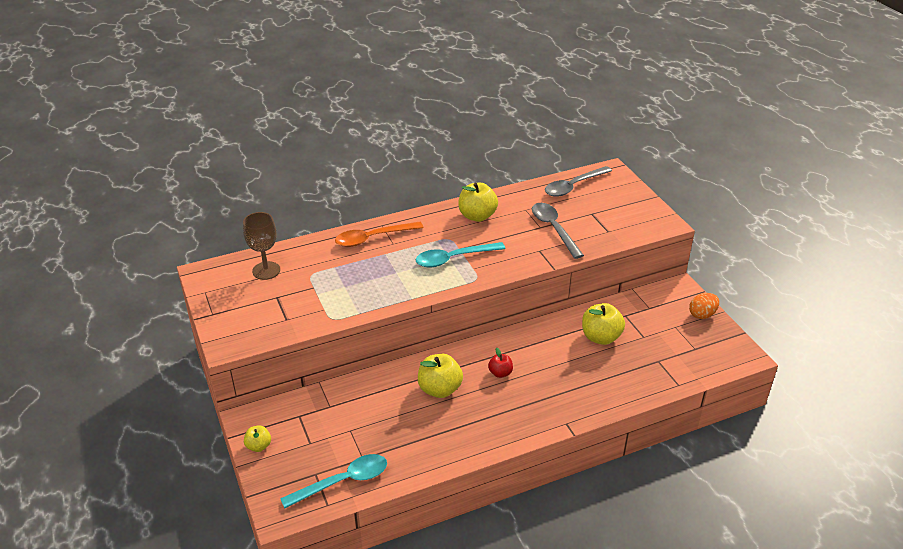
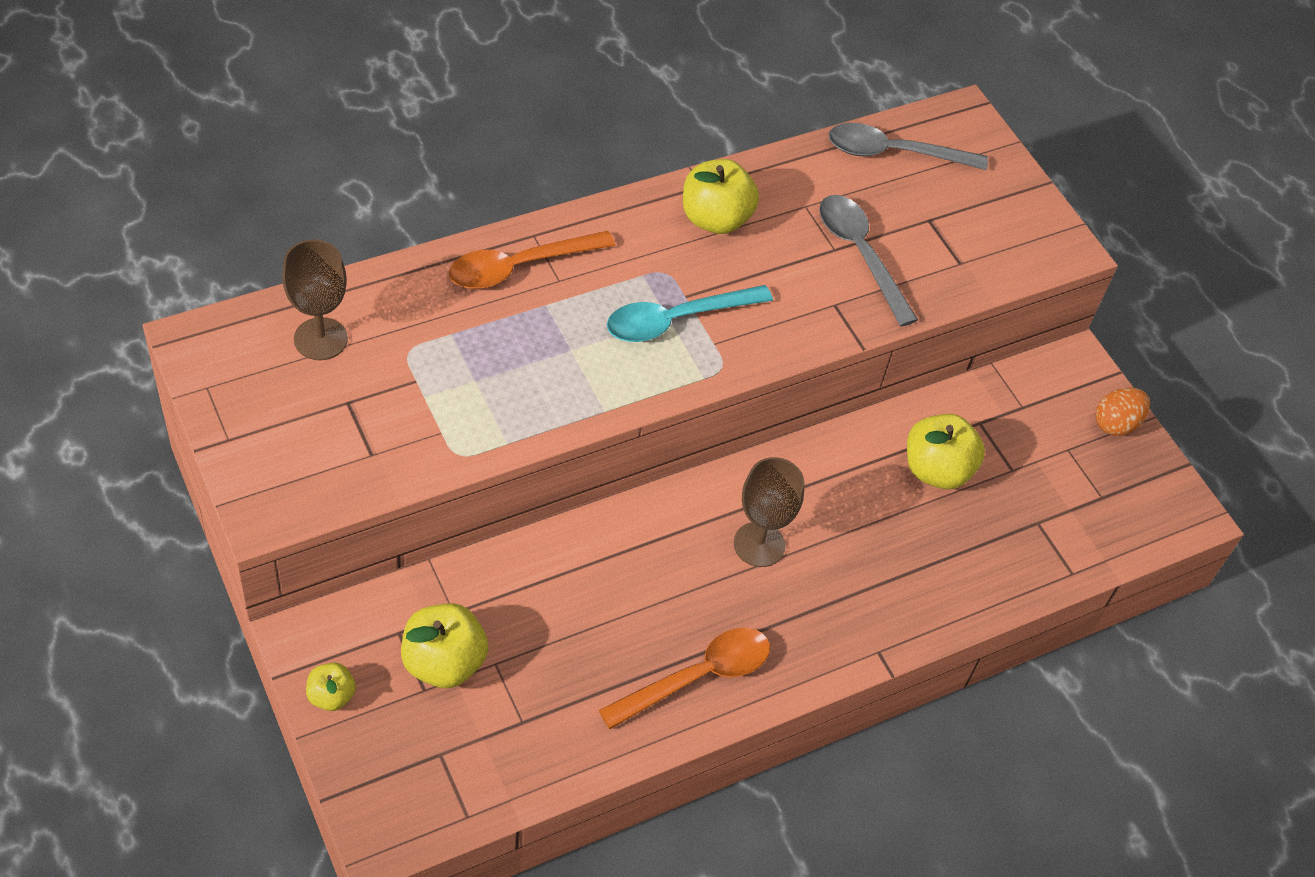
camera: 10 degrees left, 15 degrees up
(343, 481) = (492, 769): turquoise spoon -> none
(440, 389) = (652, 578): yellow apple -> yellow apple (444, 662)
(463, 436) = (698, 676): none -> orange spoon
(500, 373) = (759, 544): red apple -> brown goblet
(573, 186) = (893, 153): grey spoon -> grey spoon turned 45 degrees clockwise

